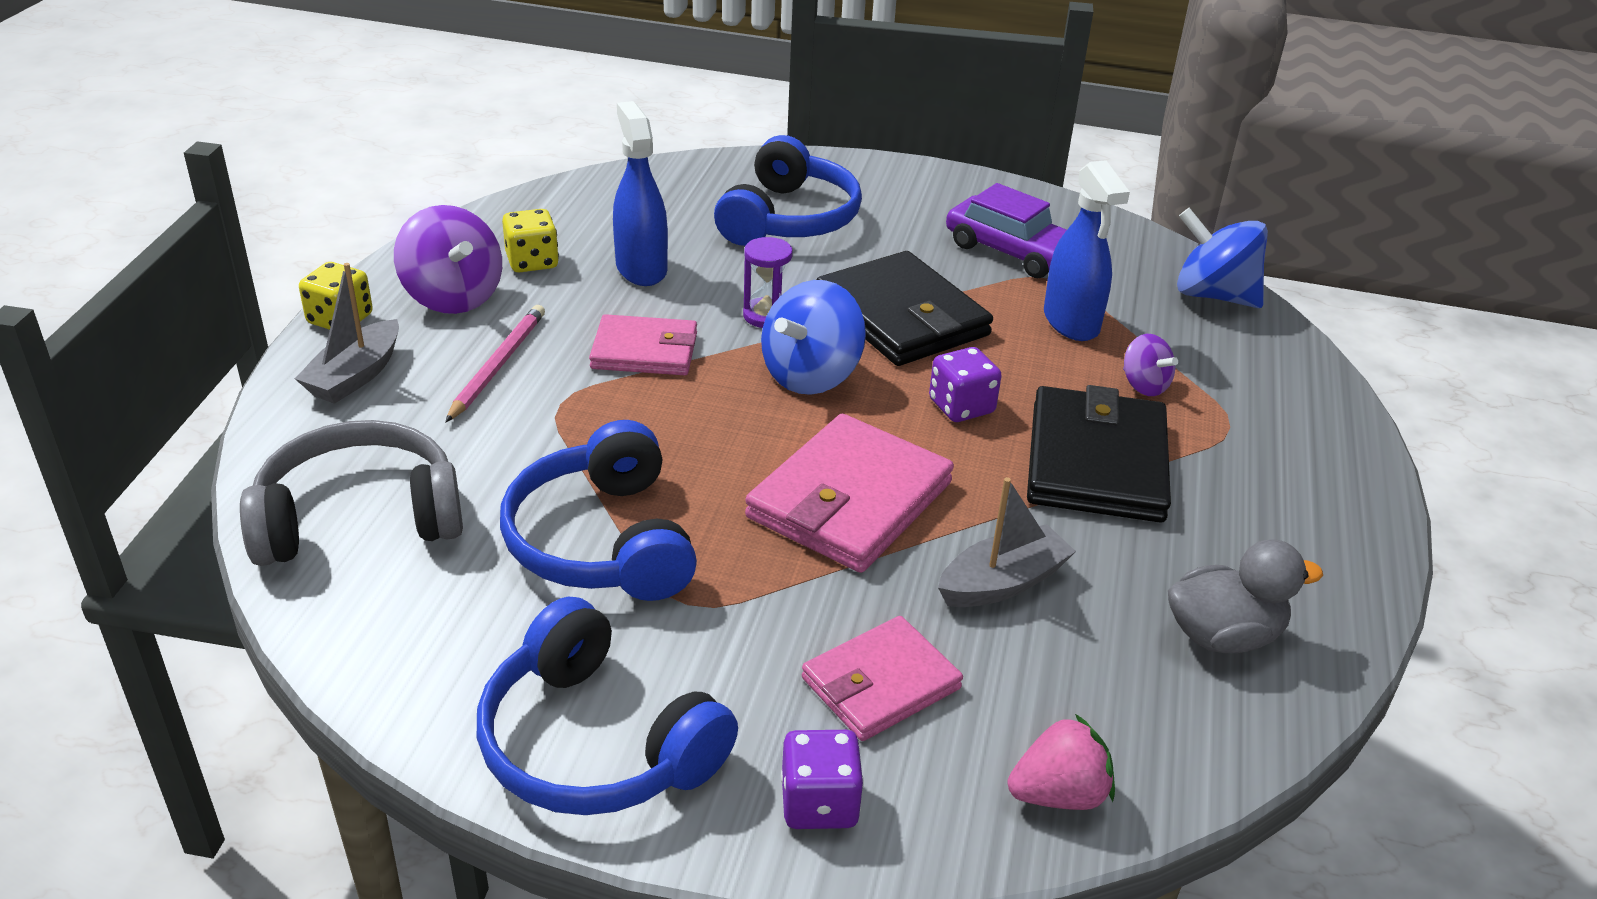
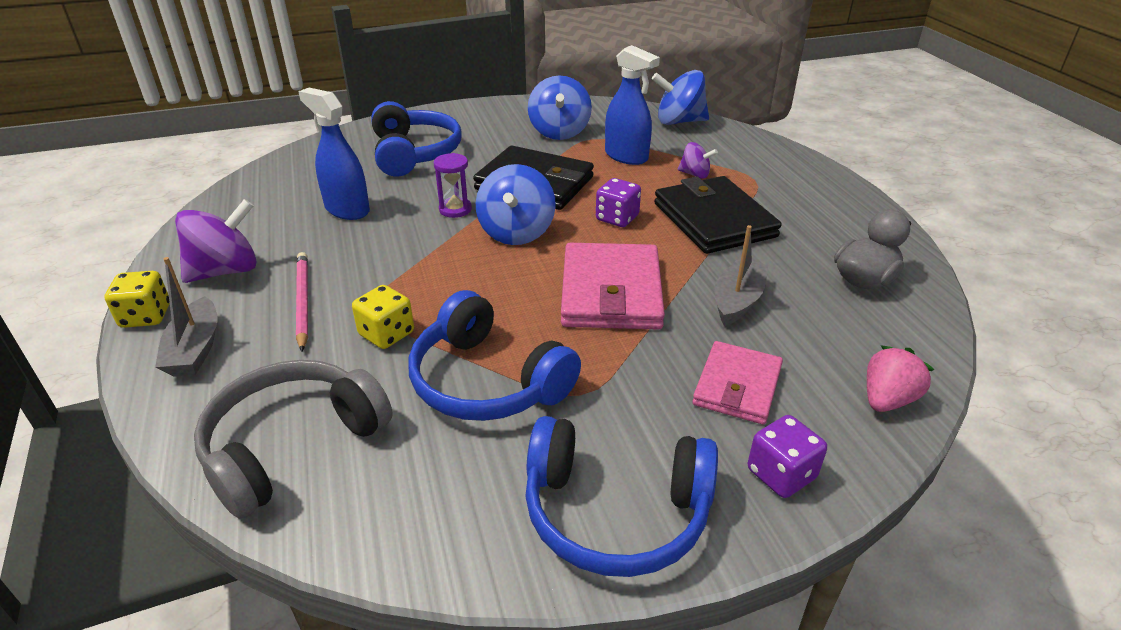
camera: 30 degrees left, 0 degrees up
(453, 297) = (226, 271): purple spinning top -> purple spinning top turned 60 degrees counterclockwise
(532, 262) = (265, 230): yellow dice -> yellow dice (386, 334)
(644, 351) = (398, 256): pink wallet -> none
(1013, 252) = (559, 132): purple car -> blue spinning top

